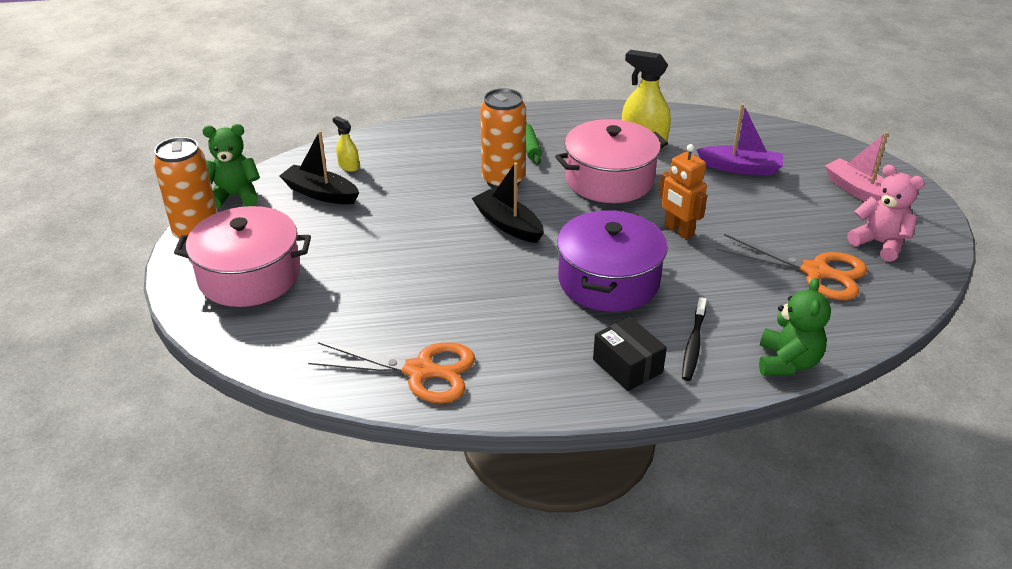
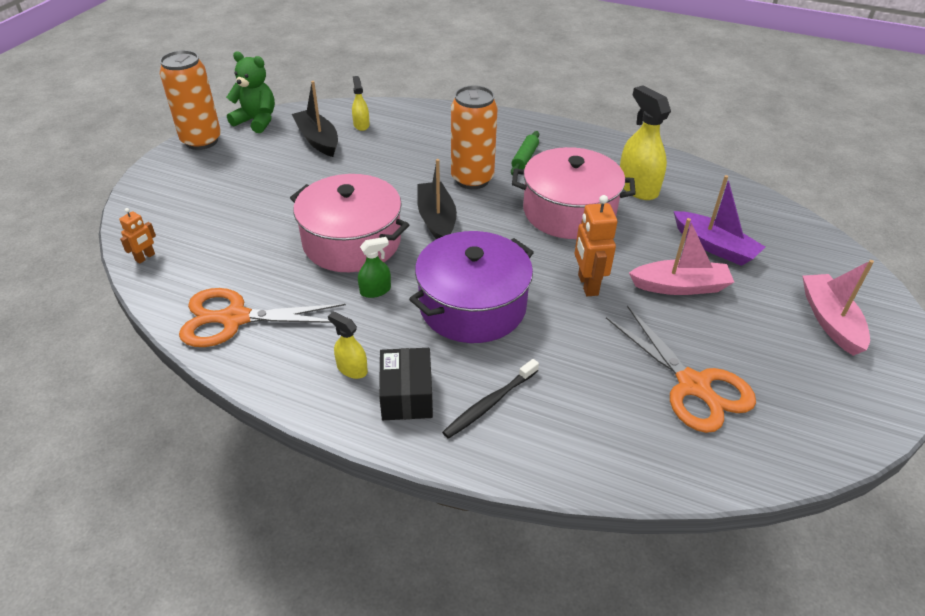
camera: 30 degrees right, 5 degrees up
(249, 276) = (200, 187): pink pot -> pink pot (352, 242)
(270, 357) = (145, 257): none -> orange robot
(420, 371) = (235, 318): orange scissors -> orange scissors turned 135 degrees clockwise
(518, 300) = (375, 290): none -> green spray bottle
(564, 366) = (352, 369): none -> yellow spray bottle
(744, 206) = (680, 286): none -> pink boat
(787, 362) = (567, 468): green teddy bear -> none
(880, 243) = (800, 385): pink teddy bear -> none

